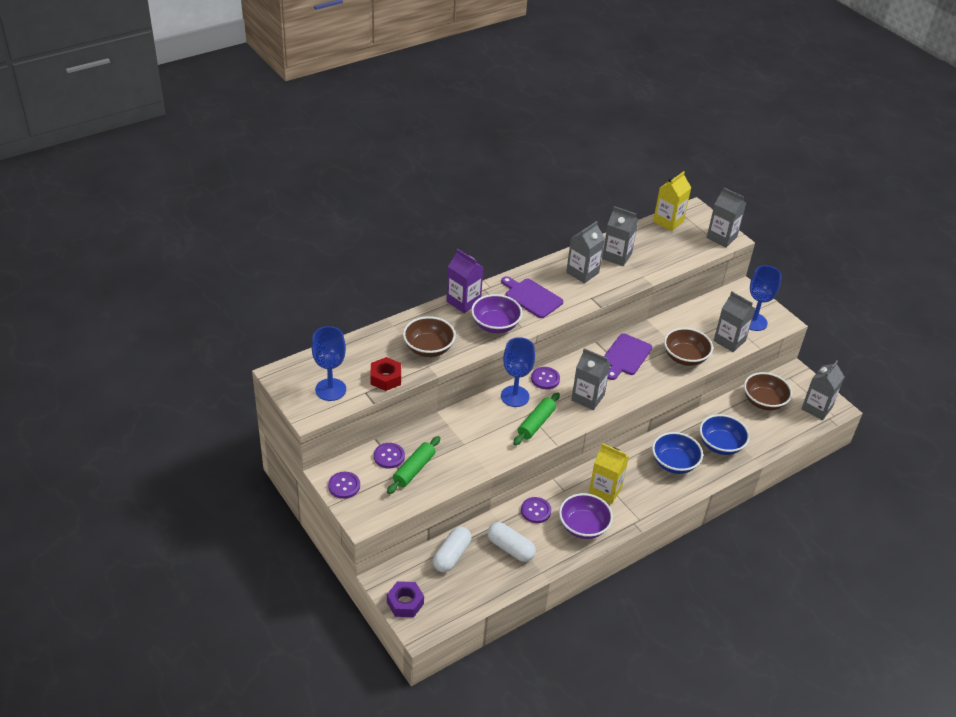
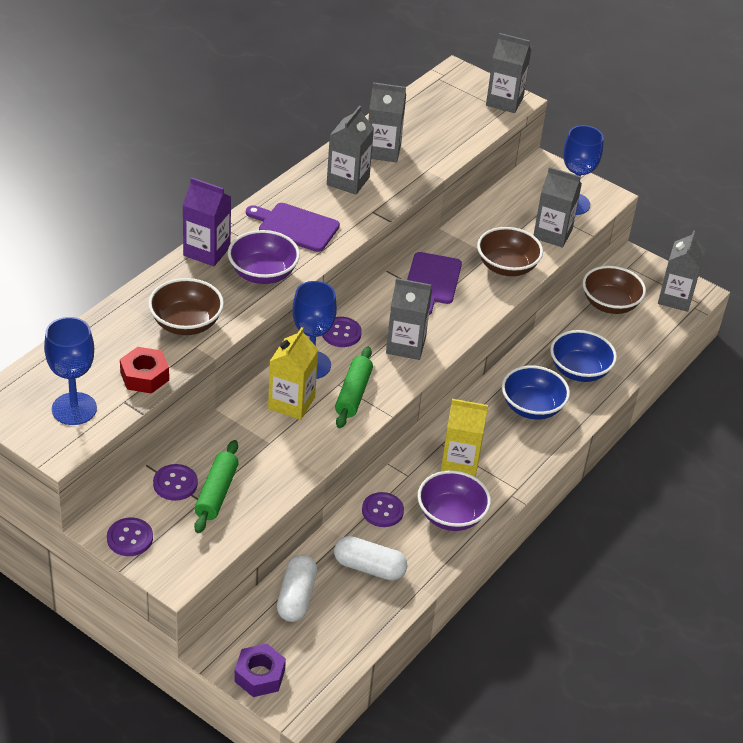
camera: 20 degrees left, 0 degrees up
(668, 221) = (429, 93): yellow carton -> yellow carton (291, 403)

